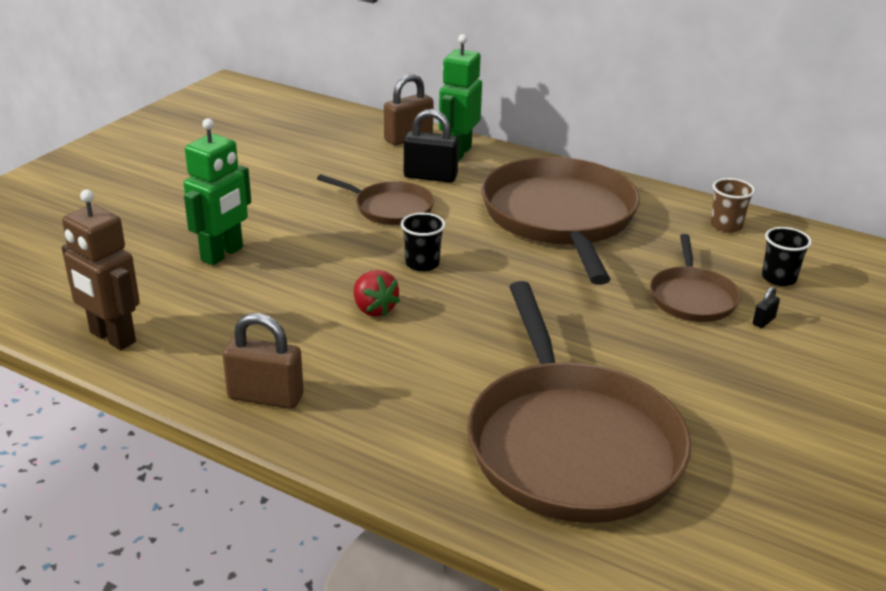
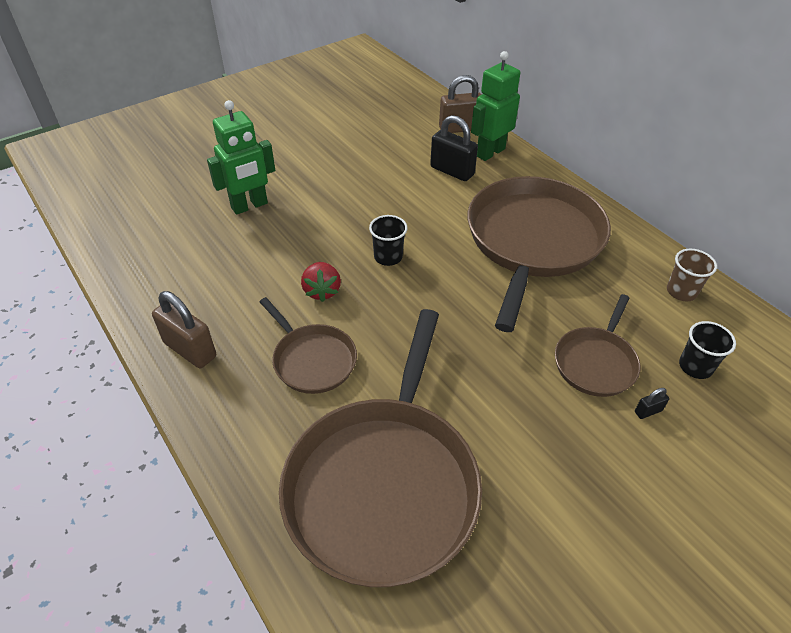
camera: 25 degrees right, 15 degrees up
(112, 337) = (128, 260): brown robot -> none
(390, 208) = (399, 195): brown pan -> brown pan (312, 360)

